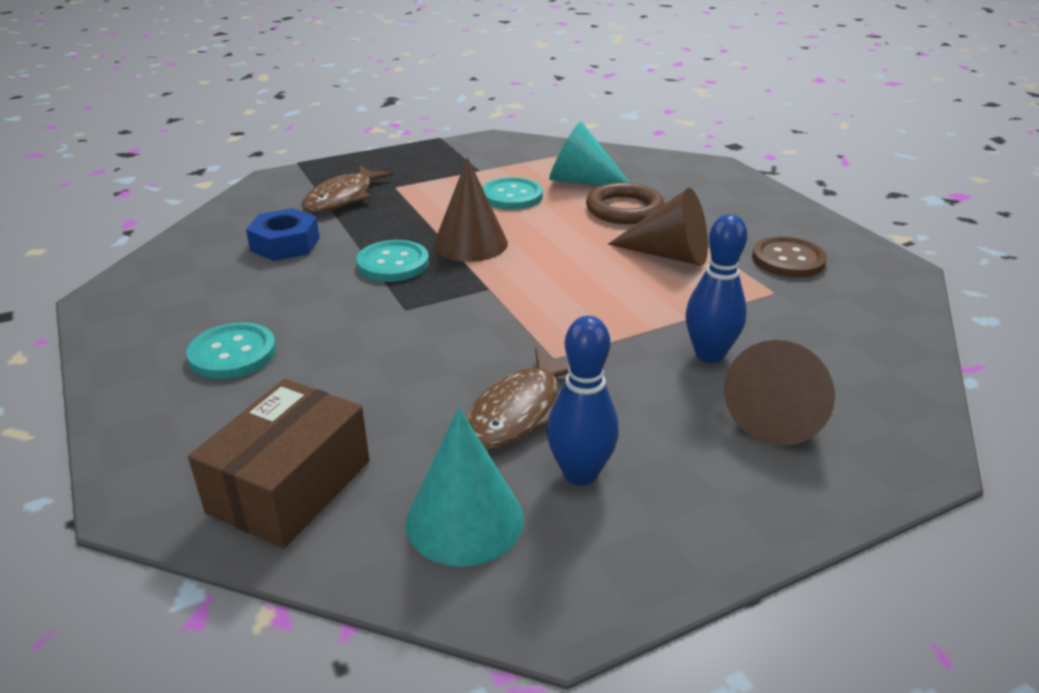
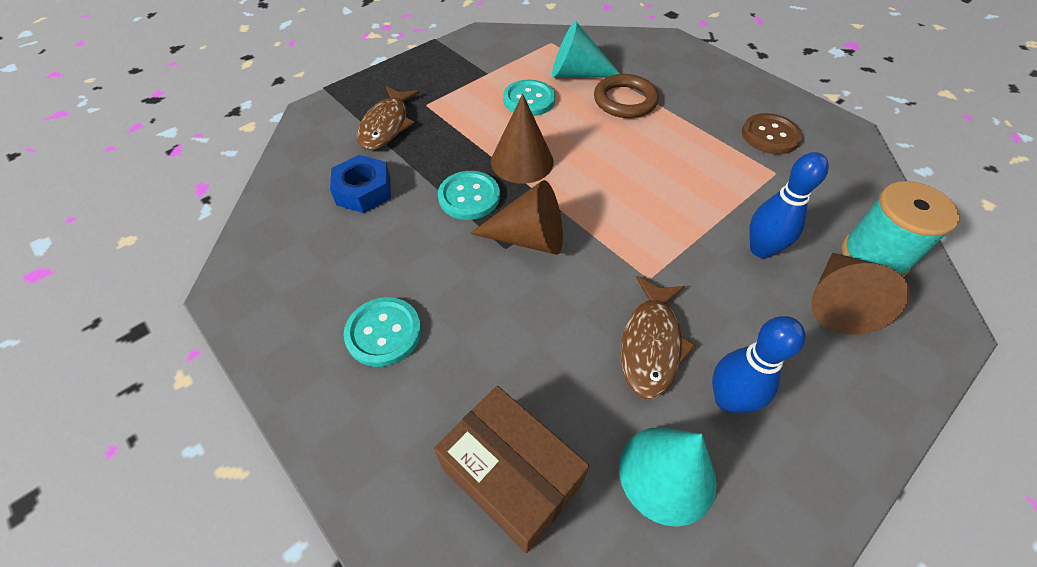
camera: 15 degrees left, 20 degrees up
(290, 486) = (511, 475): brown box -> brown box turned 60 degrees counterclockwise
(669, 255) = (682, 146): brown cone -> brown cone (528, 238)
(856, 383) = (874, 256): none -> turquoise spool

